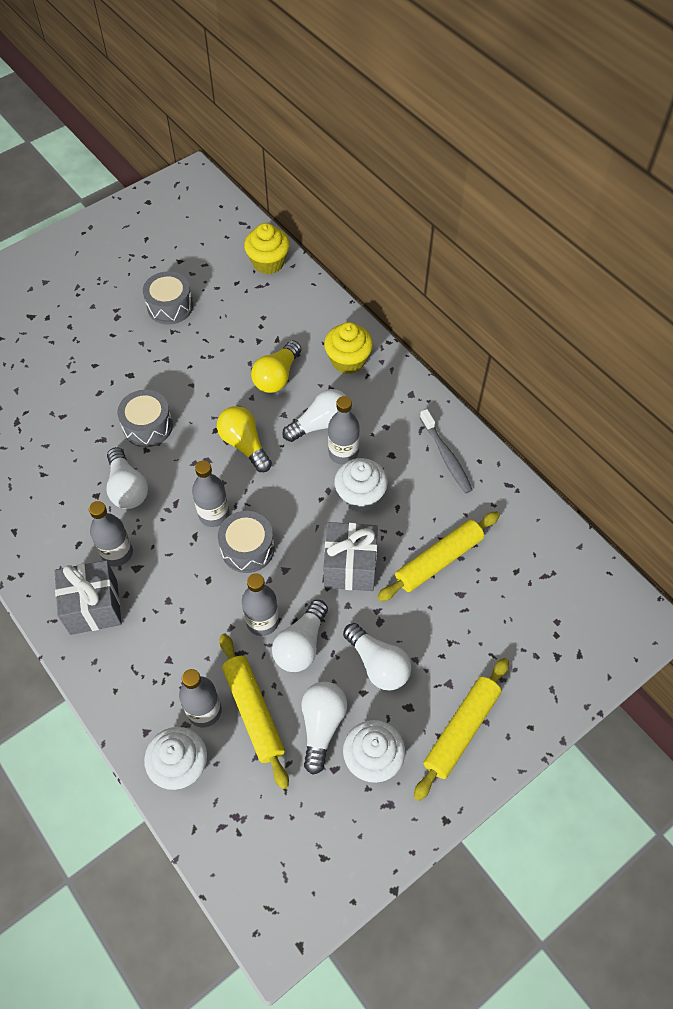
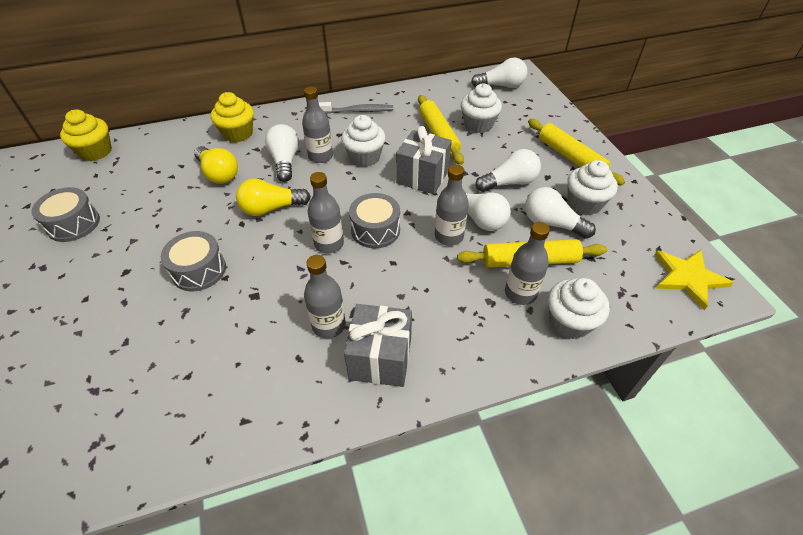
camera: 70 degrees left, 10 degrees down
(127, 488) = (259, 301): white light bulb -> white light bulb (501, 86)
(284, 894) = (688, 278): none -> yellow star
(483, 601) = (478, 125): none -> white cupcake

